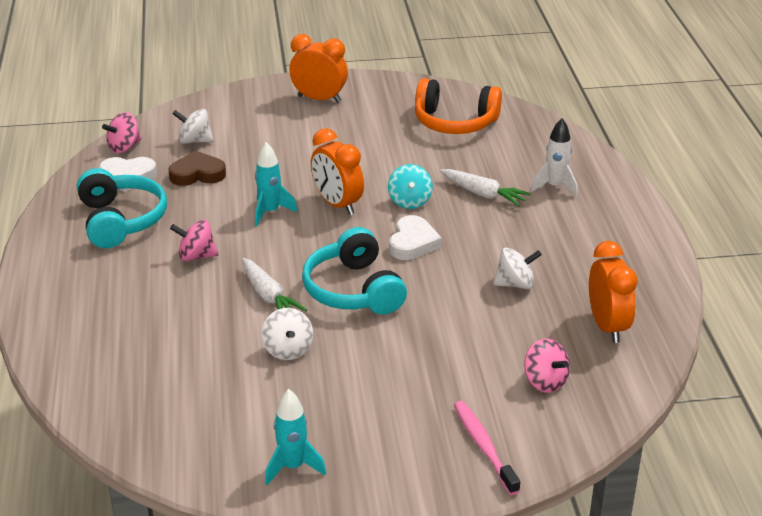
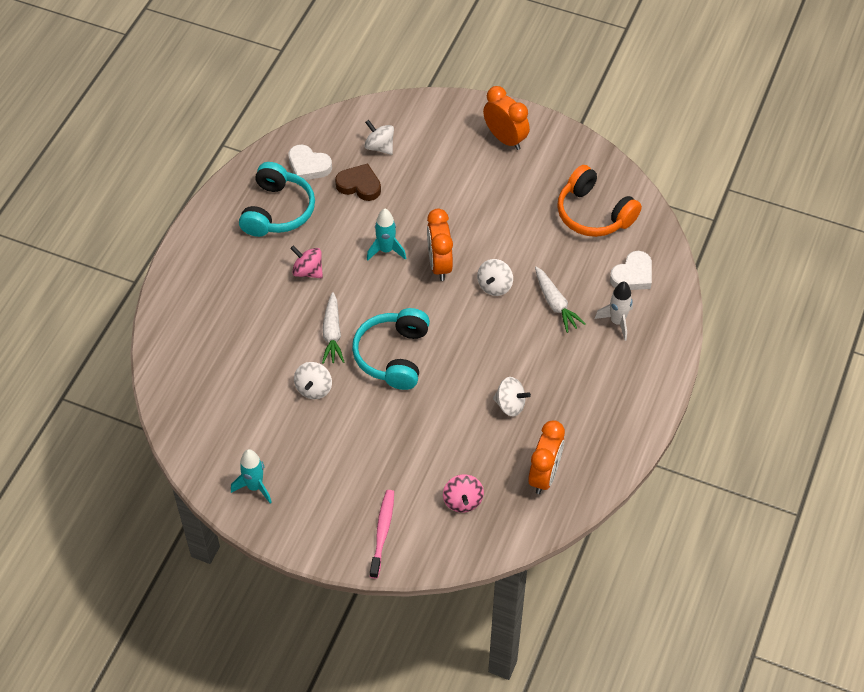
camera: 30 degrees right, 20 degrees up
(124, 147) = (324, 131): pink spinning top -> none
(409, 201) = (494, 286): turquoise spinning top -> white spinning top
(413, 243) = (466, 329): white heart -> white heart (632, 275)

